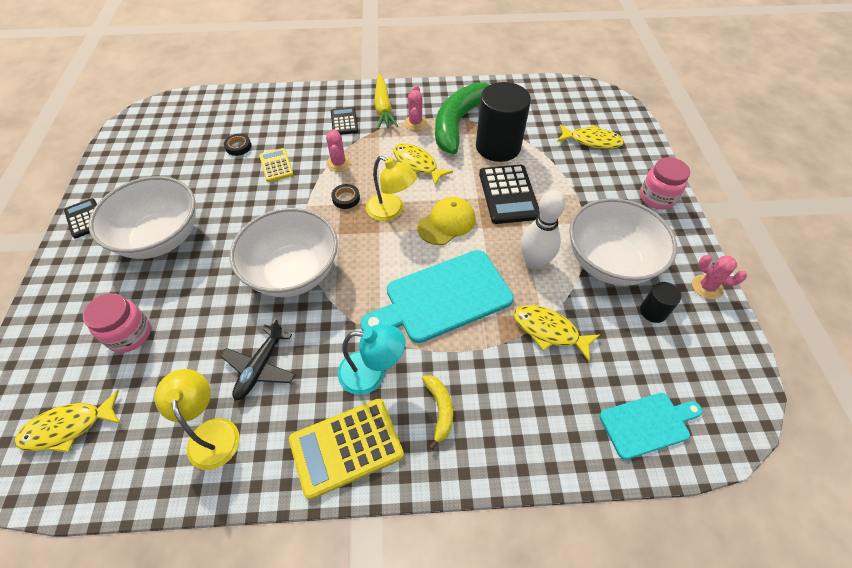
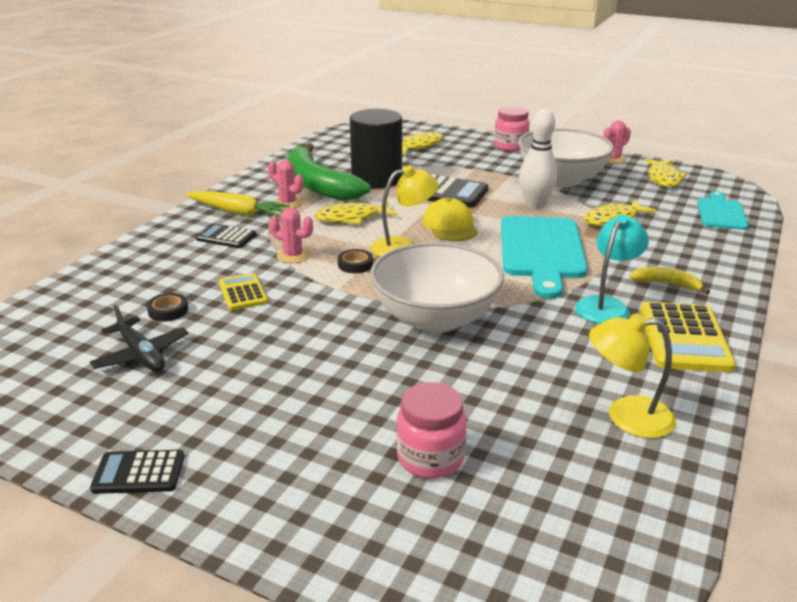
camera: 60 degrees left, 25 degrees down
(68, 427) = (555, 538): yellow fish -> yellow fish (663, 178)
(161, 238) = (272, 403): white bowl -> none
(260, 367) = (556, 367): black plane -> black plane (141, 355)
(276, 165) = (243, 293): yellow calculator -> yellow calculator turned 60 degrees clockwise
(653, 311) = (622, 181): black cylinder -> none

